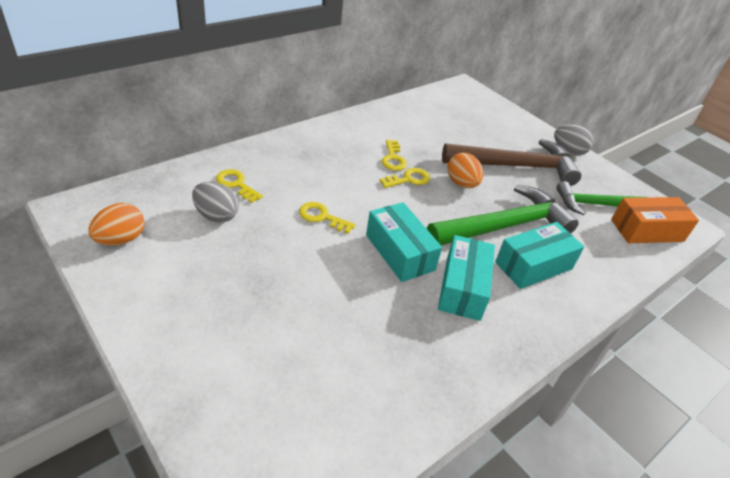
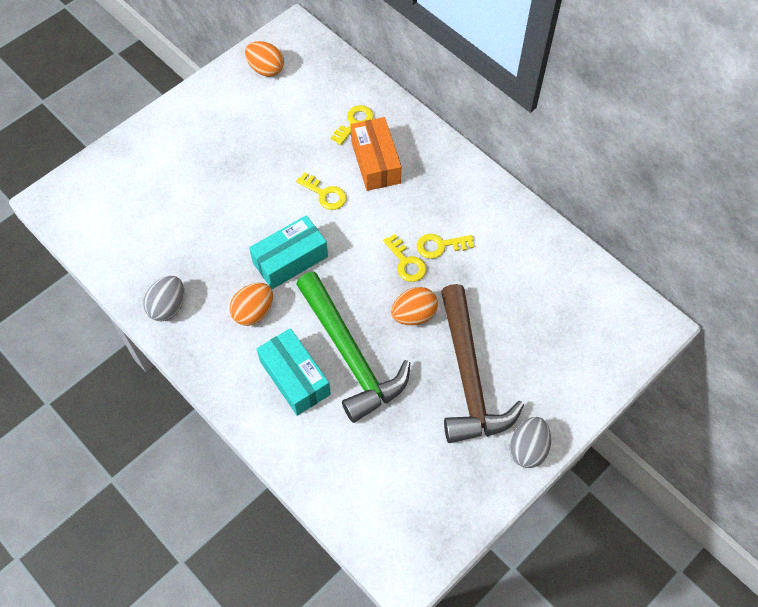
camera: 90 degrees right, 20 degrees up
(216, 216) = (308, 119): grey egg -> grey egg (168, 307)
(322, 217) = (325, 194): yellow key -> yellow key turned 105 degrees clockwise
(463, 288) = (253, 312): turquoise box -> orange egg
(595, 204) = (416, 462): green hammer -> none
(647, 230) = (380, 516): orange box -> orange box (375, 162)

